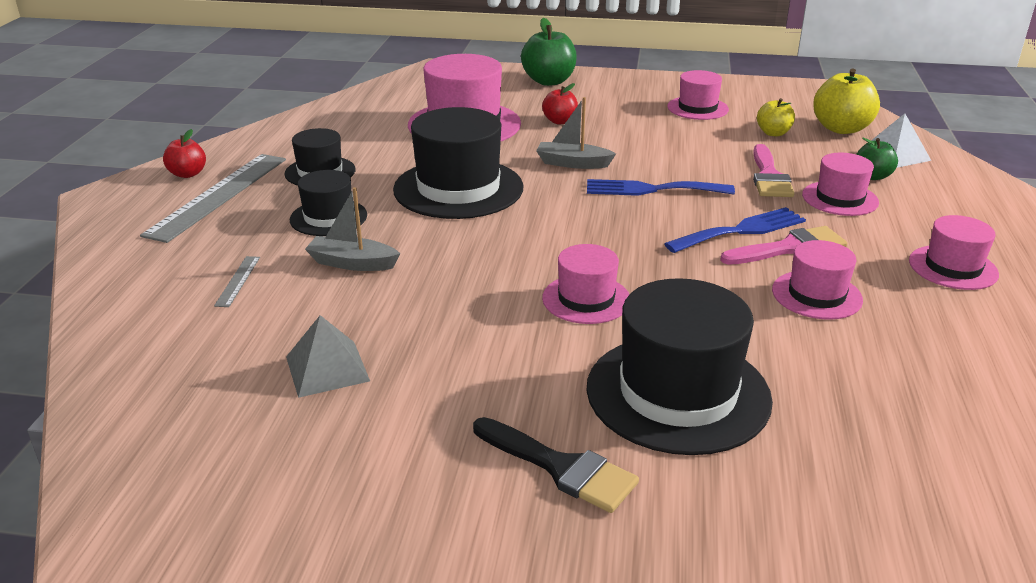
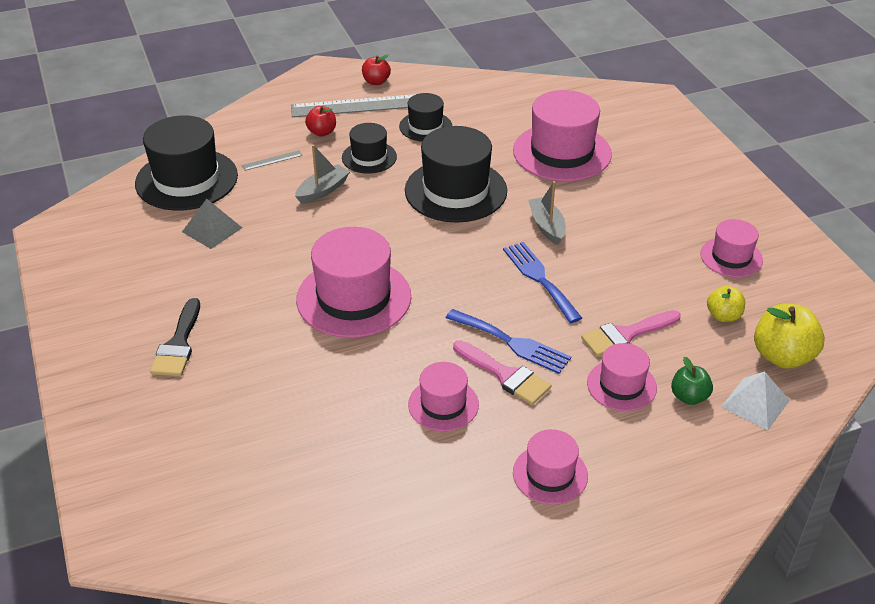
camera: 60 degrees right, 10 degrees up
(352, 263) = (323, 190): grey boat -> grey boat turned 60 degrees clockwise
(549, 81) = (695, 160): green apple -> none
(560, 121) = (618, 194): red apple -> red apple (322, 132)
(586, 299) = (354, 298): pink hat -> pink hat, size x1.80
(678, 393) = (275, 368): black hat -> black hat (186, 179)

